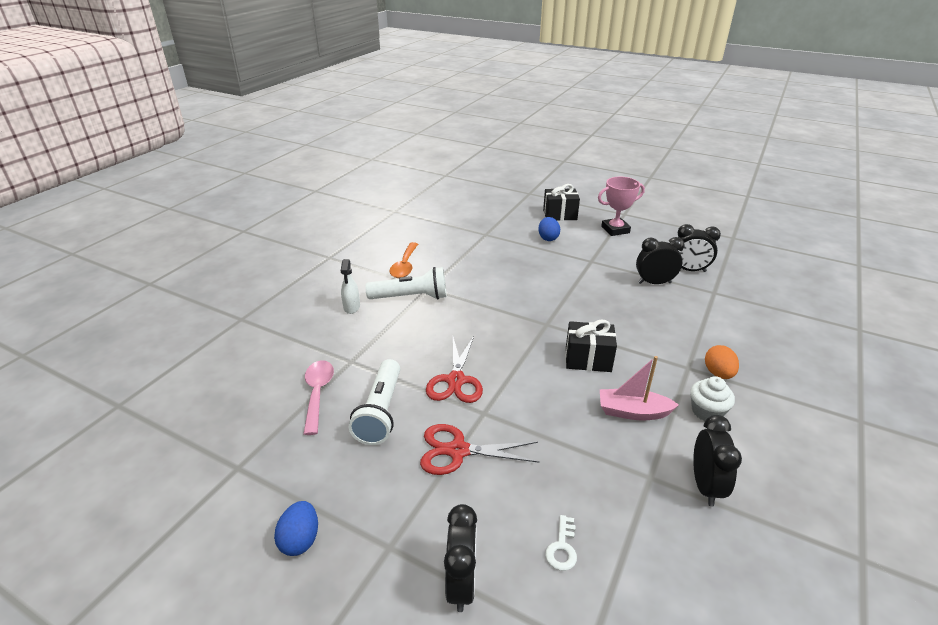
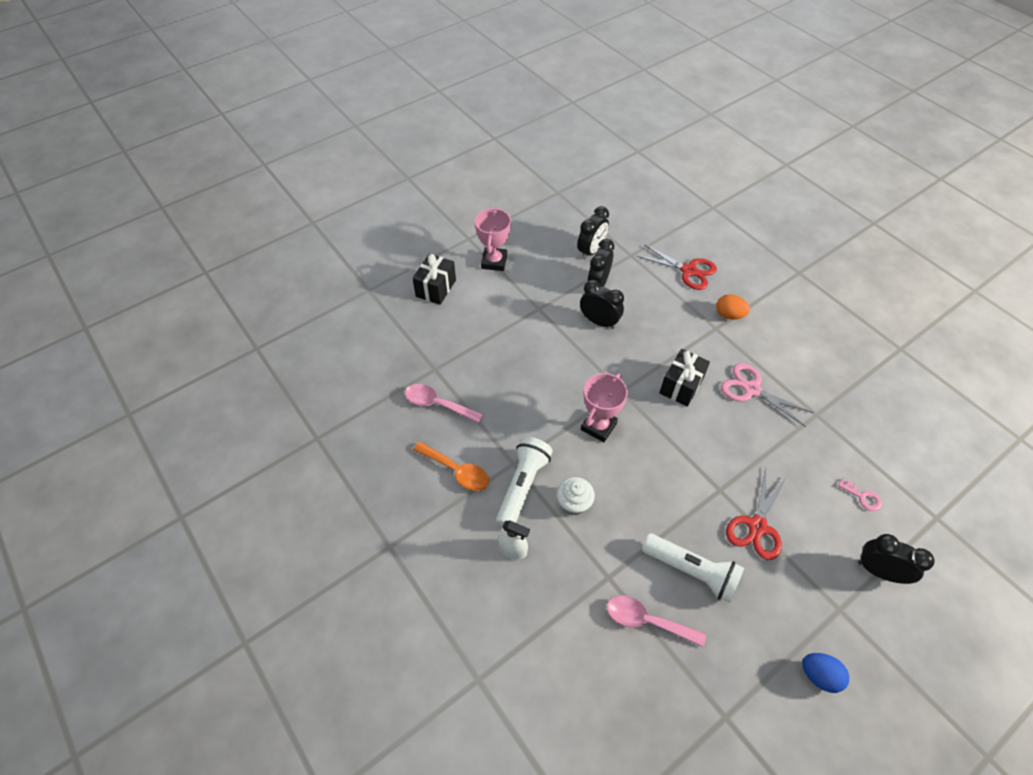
camera: 65 degrees left, 20 degrees up
(456, 243) = (437, 404): none -> pink spoon
(456, 380) = (671, 495): red scissors -> red scissors (688, 271)
(497, 320) = (598, 426): none -> pink trophy
(548, 238) = (477, 320): blue egg -> none
(562, 547) = (862, 497): white key -> pink key
(633, 412) = (751, 389): pink boat -> pink scissors
(705, 486) = (831, 388): black clock -> black clock (599, 322)
(706, 411) = (765, 346): white cupcake -> white cupcake (574, 503)

